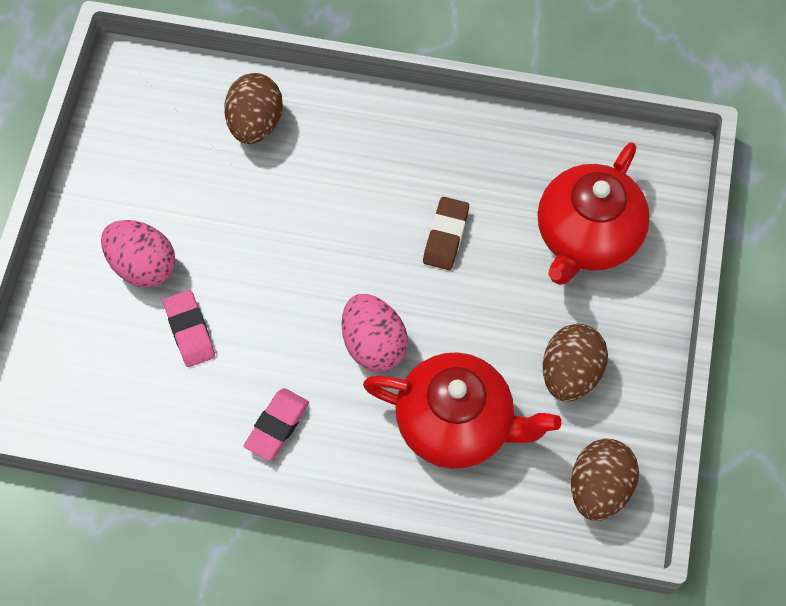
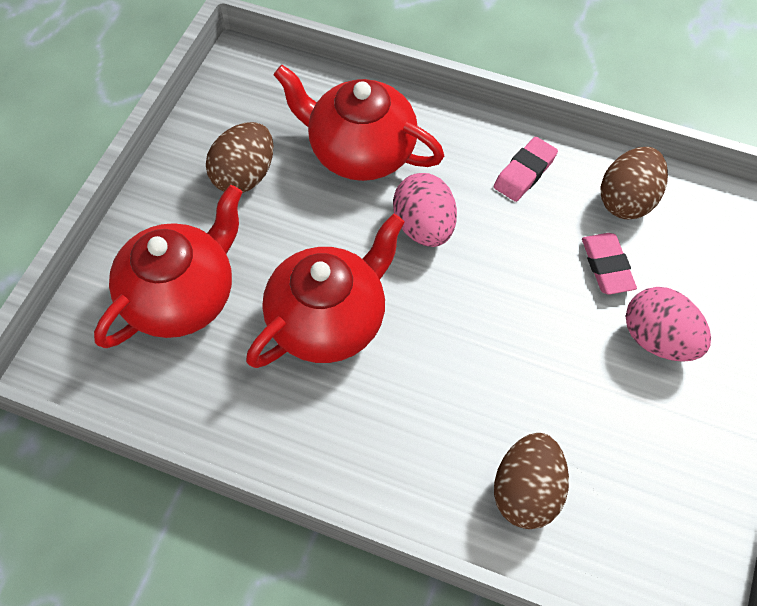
camera: 170 degrees left, 5 degrees down
(445, 236) = (329, 320): brown eraser -> red teapot
(599, 488) = (251, 89): brown egg -> brown egg (627, 200)

